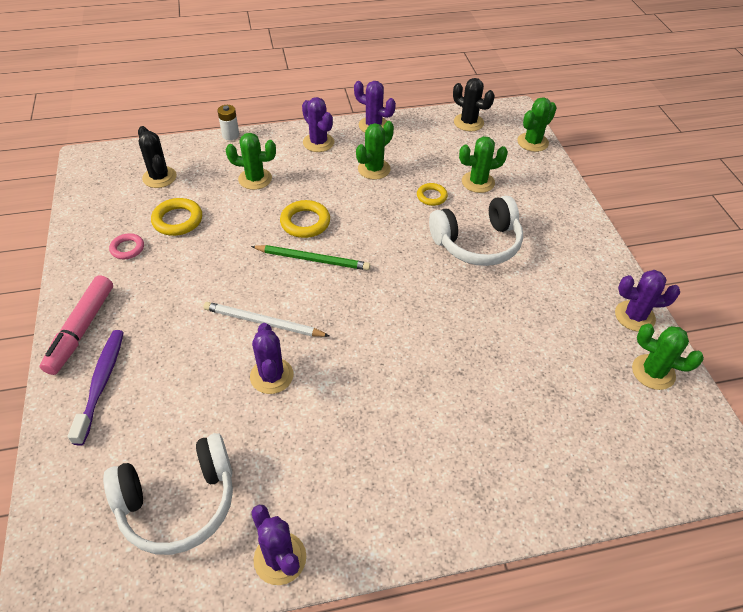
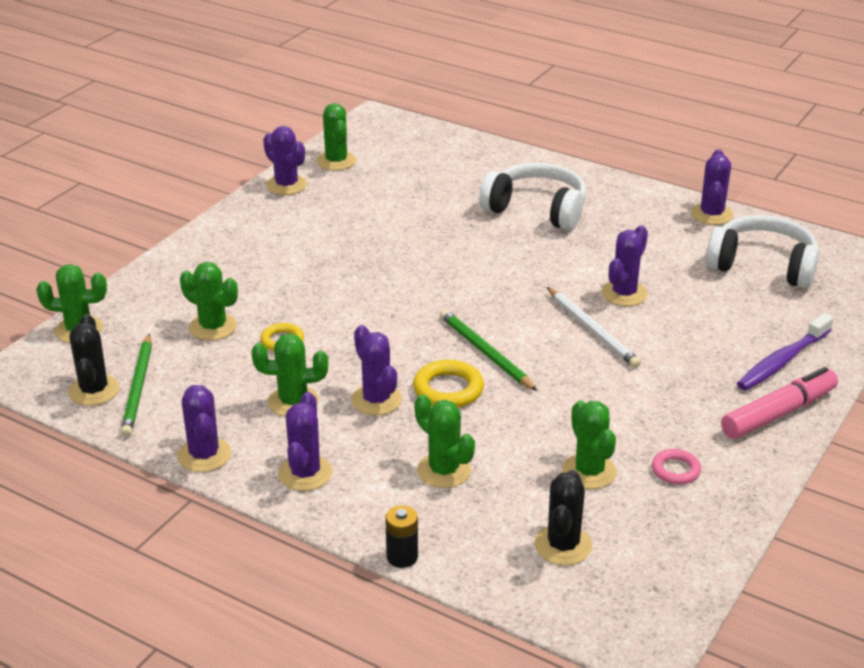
camera: 135 degrees left, 15 degrees down
(177, 220) = (589, 471): yellow ring -> green cactus
(230, 135) = (402, 557): white battery -> black battery
(335, 194) = (376, 400): none -> purple cactus
(453, 134) = (138, 388): none -> green pencil
(477, 243) = (313, 283): white headphones -> white headphones (536, 209)

